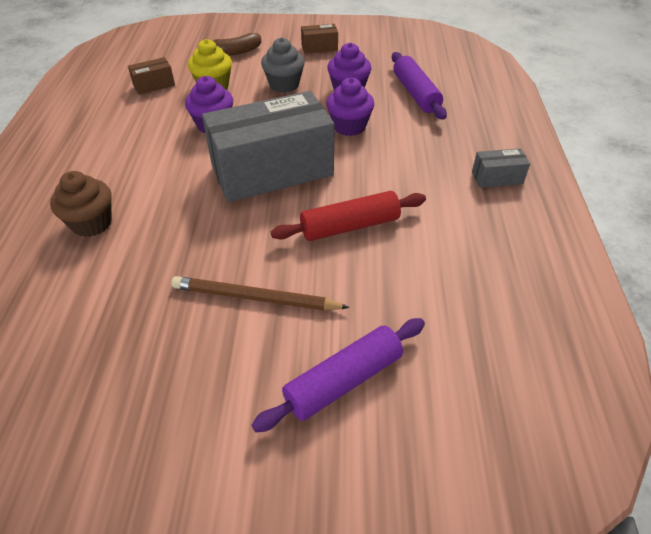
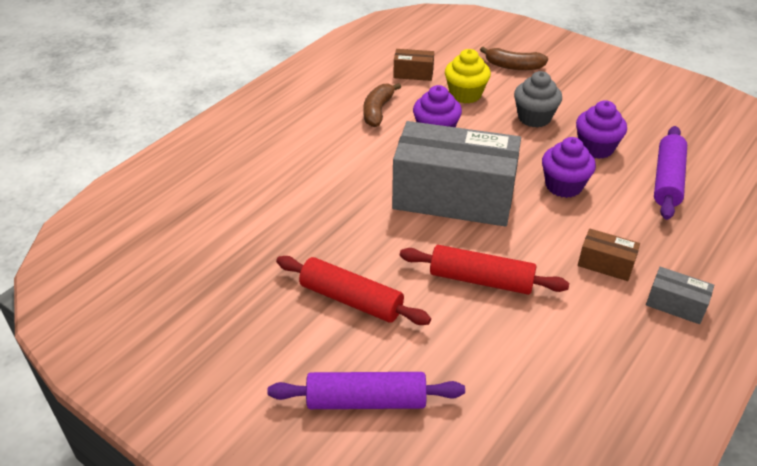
camera: 35 degrees right, 5 degrees down
(92, 223) = (276, 178): brown cupcake -> none
(146, 126) = (378, 111): none -> brown banana
(255, 298) = (351, 299): brown pencil -> red rolling pin
(319, 47) = (604, 91): brown box -> brown box (605, 264)

